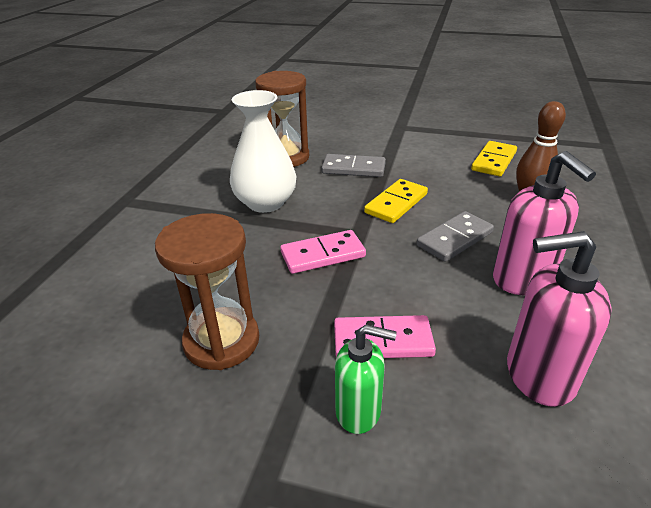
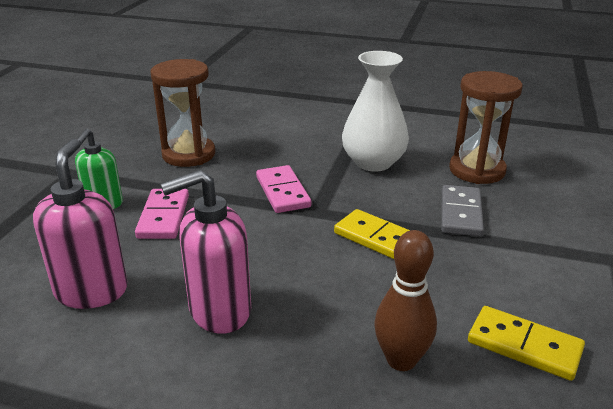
camera: 90 degrees right, 5 degrees down
(455, 239) = (301, 273): grey domino -> none

